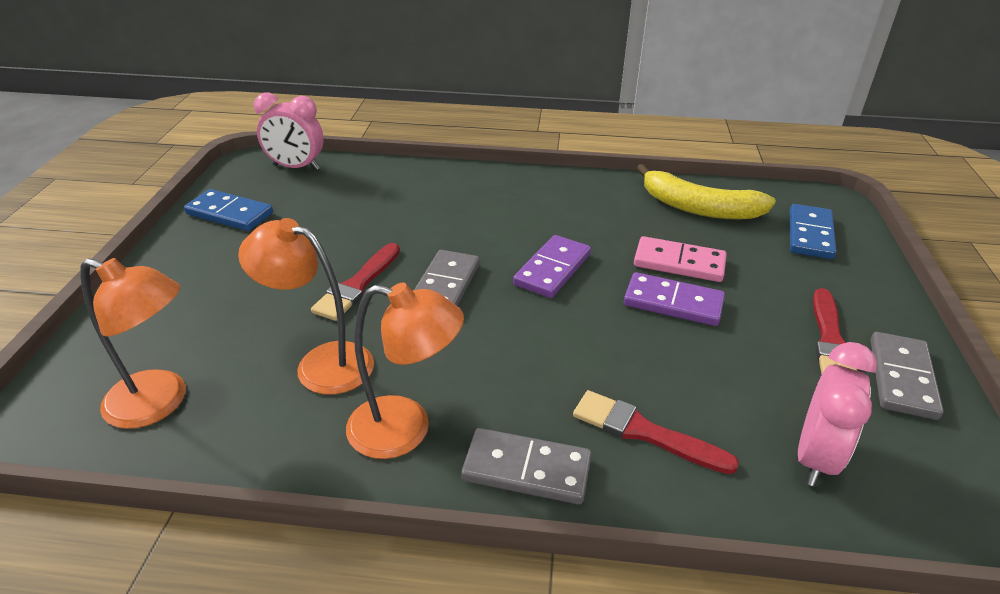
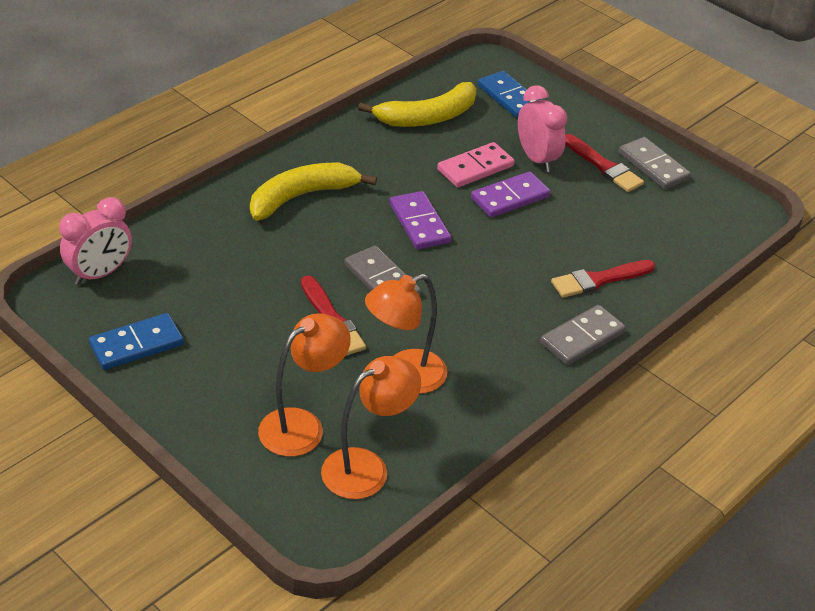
camera: 55 degrees left, 5 degrees up
(406, 430) = (506, 368): orange lamp -> orange lamp (302, 425)
(497, 200) = (301, 197): none -> yellow banana
(815, 457) = (671, 235): pink clock -> pink clock (537, 159)

